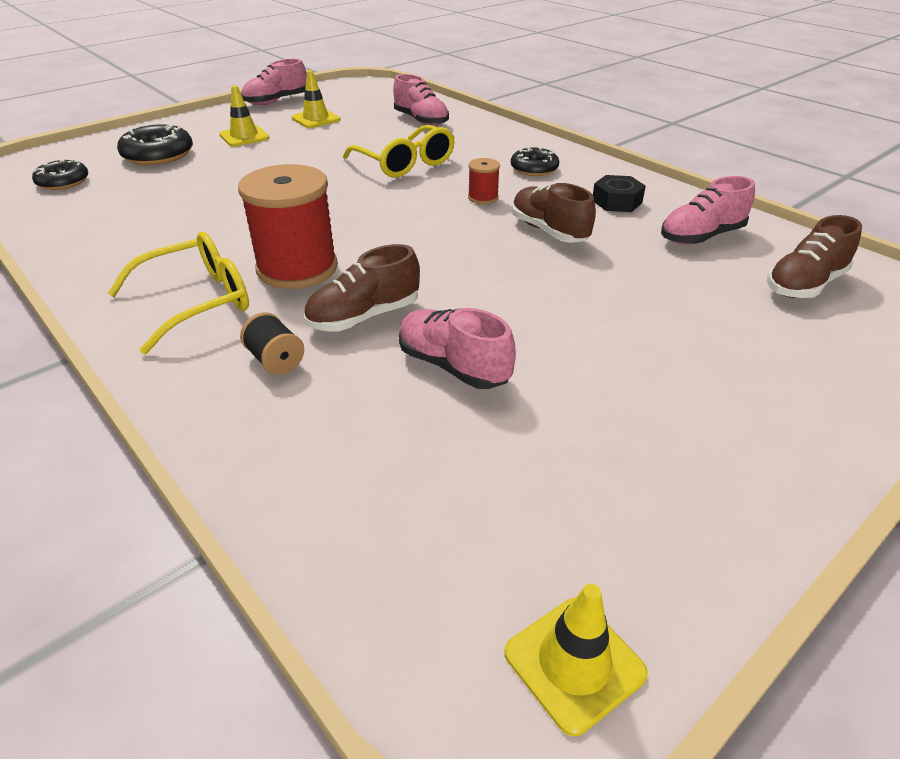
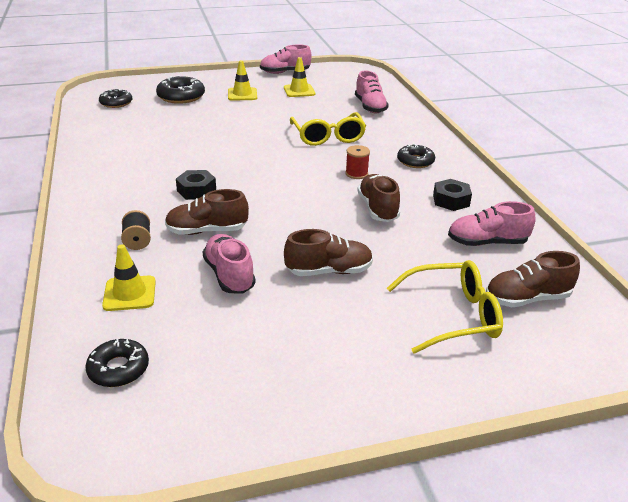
camera: 25 degrees right, 5 degrees down
(196, 302) = (125, 195): yellow glasses -> yellow glasses (452, 315)
(297, 268) = (196, 190): red spool -> black nut
(428, 561) = (118, 369): none -> black donut
(571, 321) = (329, 271): none -> brown shoe
(574, 663) = (141, 442): yellow traffic cone -> yellow traffic cone (129, 293)

